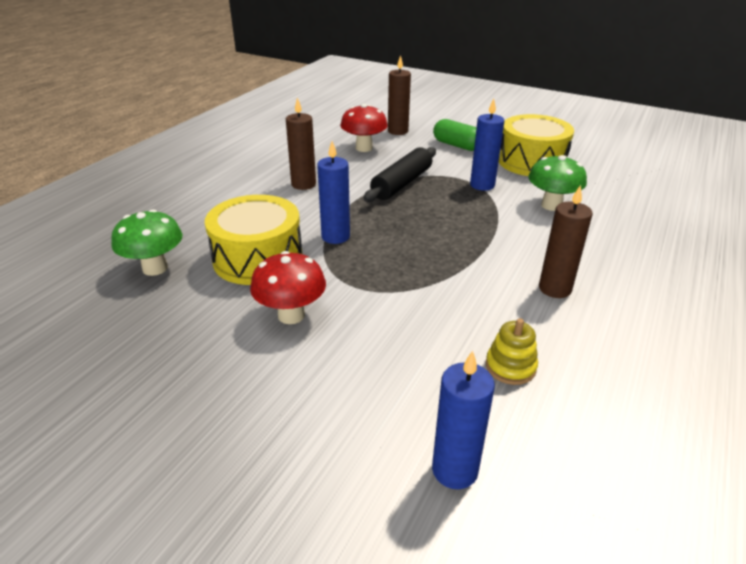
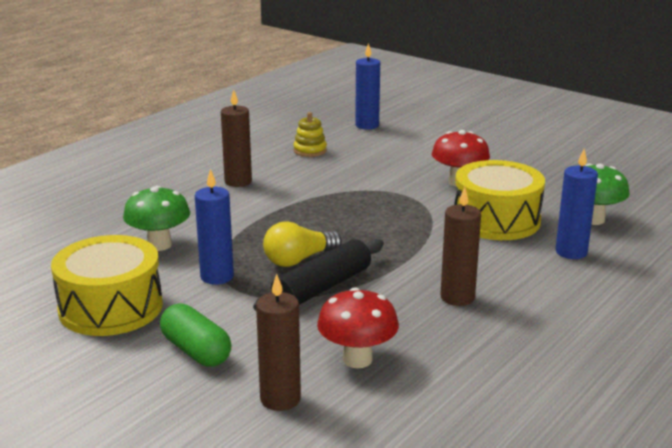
camera: 170 degrees left, 10 degrees down
(335, 236) = (419, 232): blue candle -> blue candle (571, 252)
(430, 202) = (299, 260): none -> yellow light bulb

